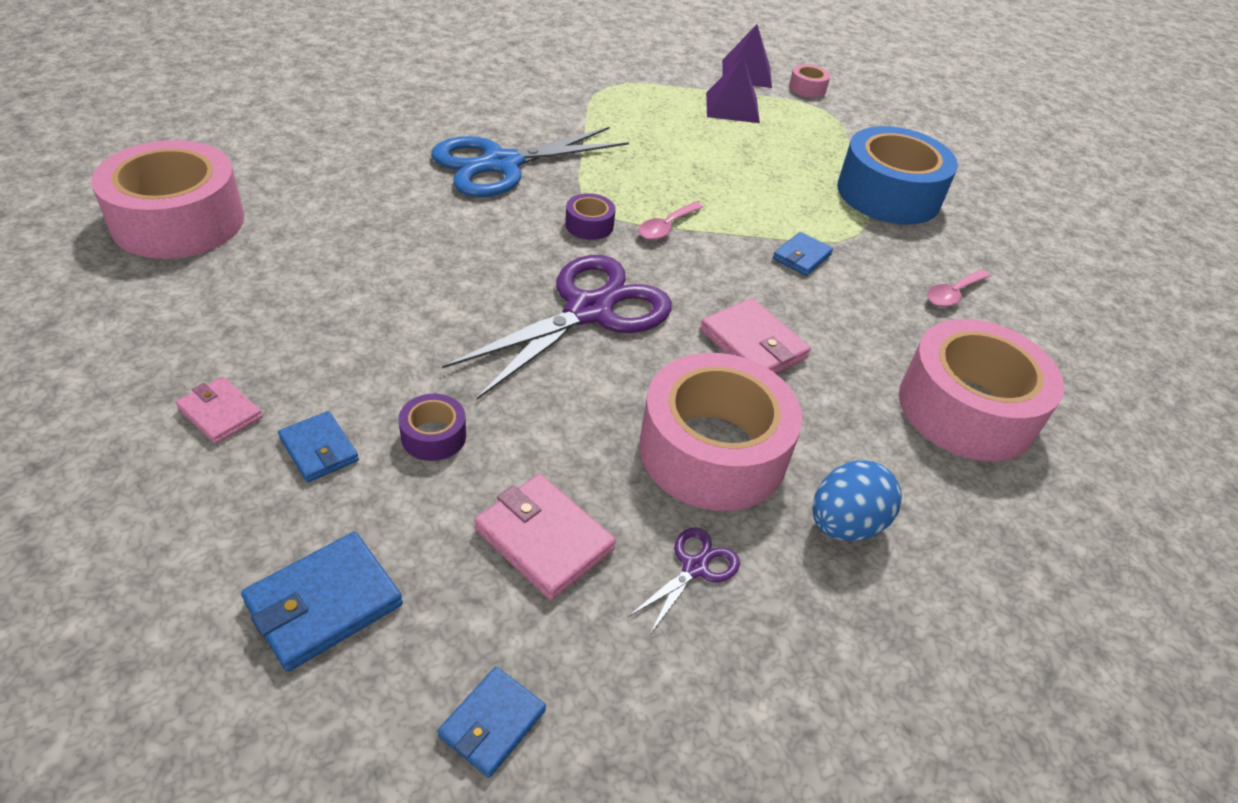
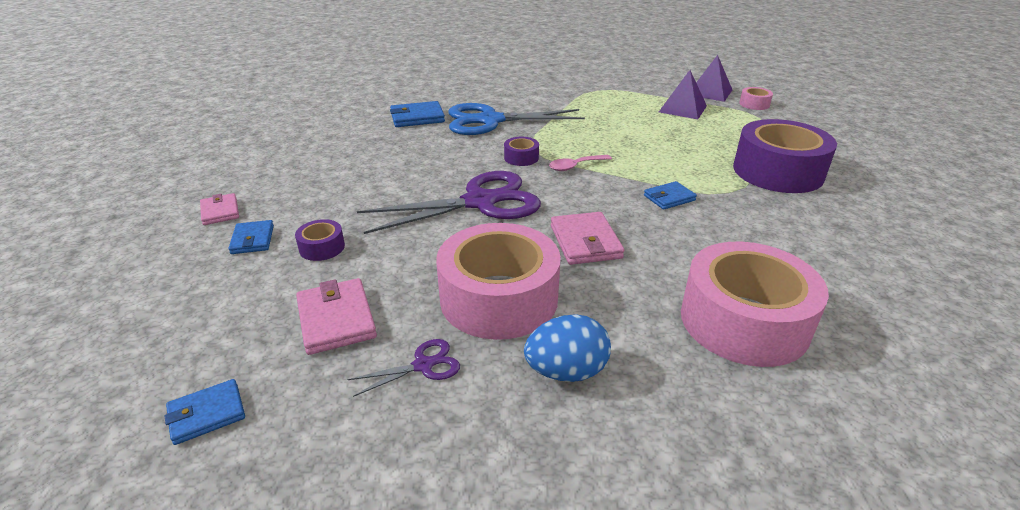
camera: 30 degrees right, 10 degrees down
(178, 221) = (285, 124): pink tape -> none
(324, 603) = (180, 317): blue wallet -> blue wallet (417, 117)
(888, 194) = (777, 172): blue tape -> purple tape
(953, 294) = (790, 242): pink spoon -> none

